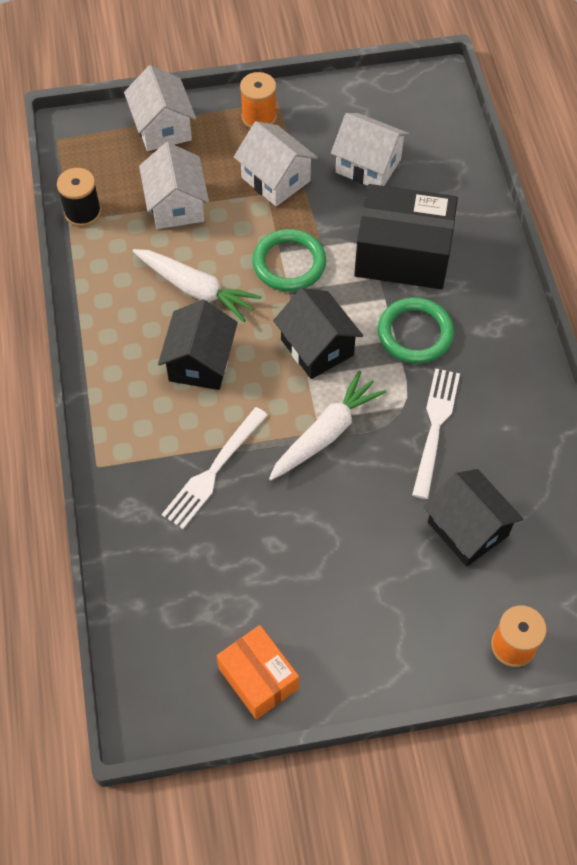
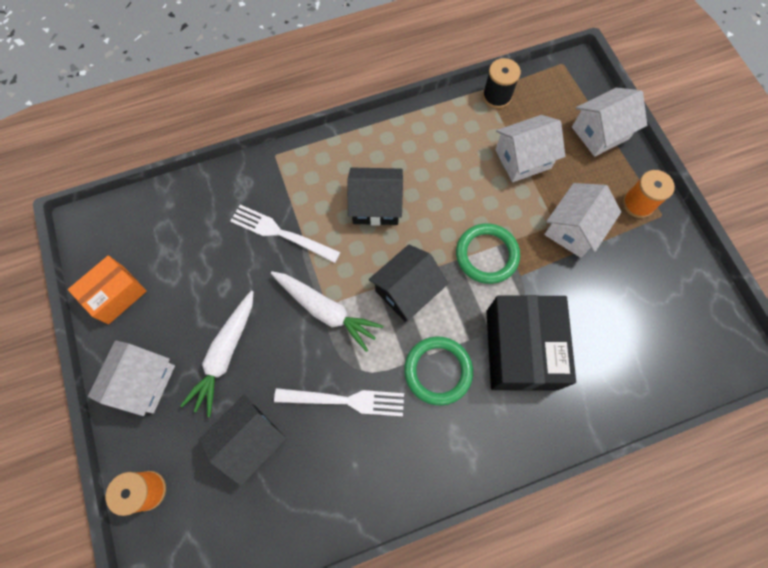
camera: 80 degrees right, 10 degrees up
(196, 289) = (443, 189): white carrot -> white carrot (225, 354)
(368, 166) = (613, 305): white house -> white house (143, 382)

